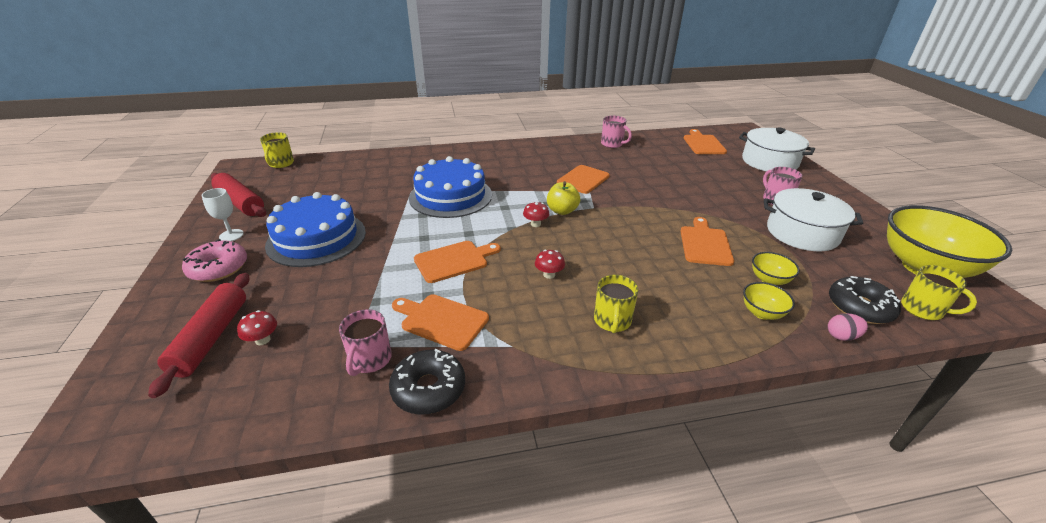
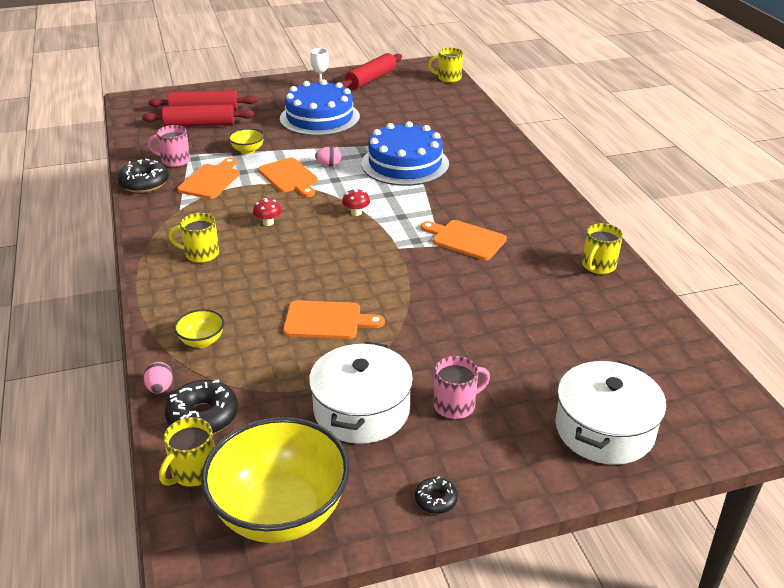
camera: 85 degrees right, 0 degrees up
(218, 268) = (278, 94): pink donut -> none
(262, 340) = (199, 125): red mushroom -> red rolling pin
(437, 235) = (329, 165): none -> pink egg
(562, 211) = (387, 227): yellow apple -> none
(612, 144) = (598, 266): pink mug -> yellow mug
(703, 144) = (649, 359): orange cutting board -> none
(769, 280) = (256, 357): yellow bowl -> yellow bowl (248, 150)
(863, 212) = (436, 500): none -> black donut

